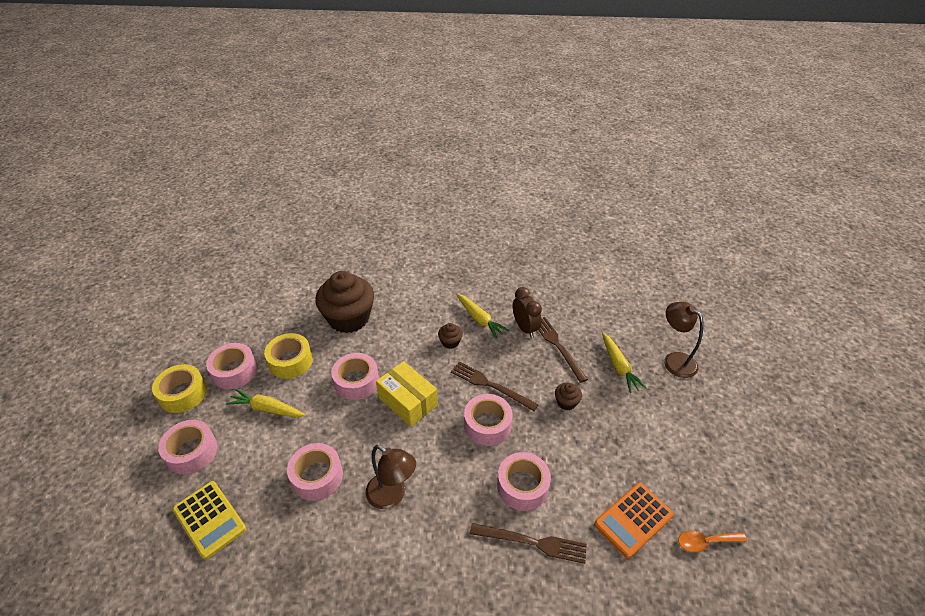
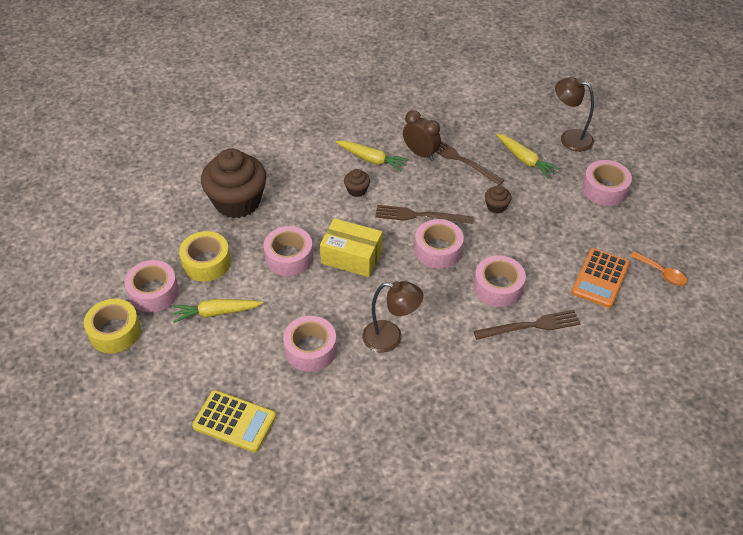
camera: 25 degrees left, 5 degrees up
(192, 452) = (169, 377): pink tape -> pink tape (604, 189)
(705, 542) = (662, 273): orange spoon -> orange spoon turned 105 degrees counterclockwise

